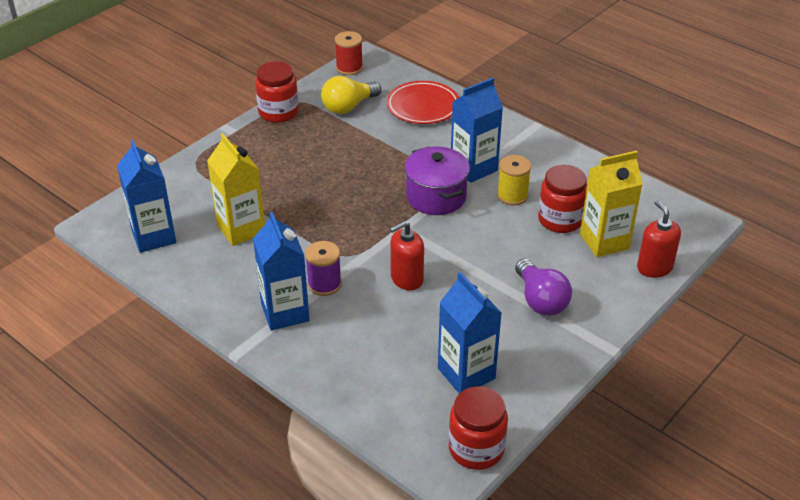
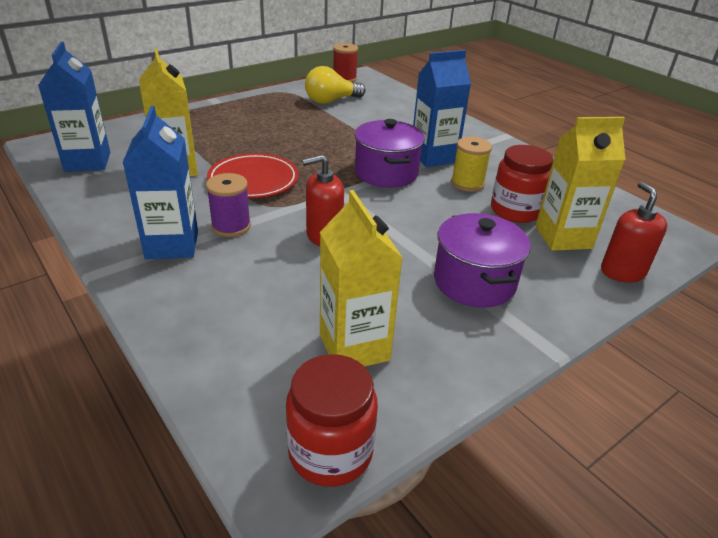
camera: 10 degrees right, 5 degrees down
(278, 112) = (266, 96): red jar -> none
(423, 106) = (400, 109): red plate -> red plate (253, 180)
(466, 373) = (354, 347): blue carton -> yellow carton
(540, 300) = (474, 282): purple light bulb -> purple pot

